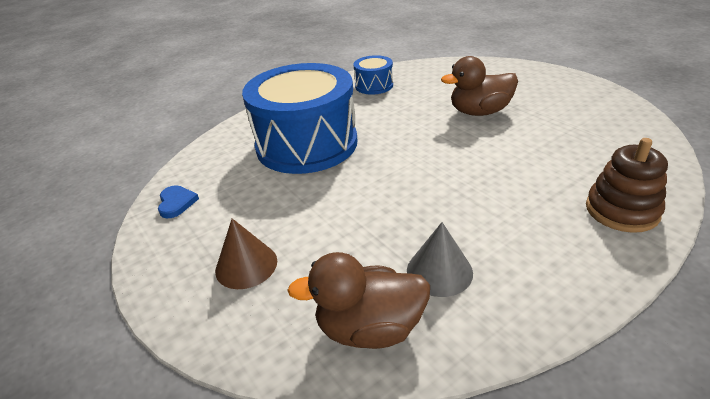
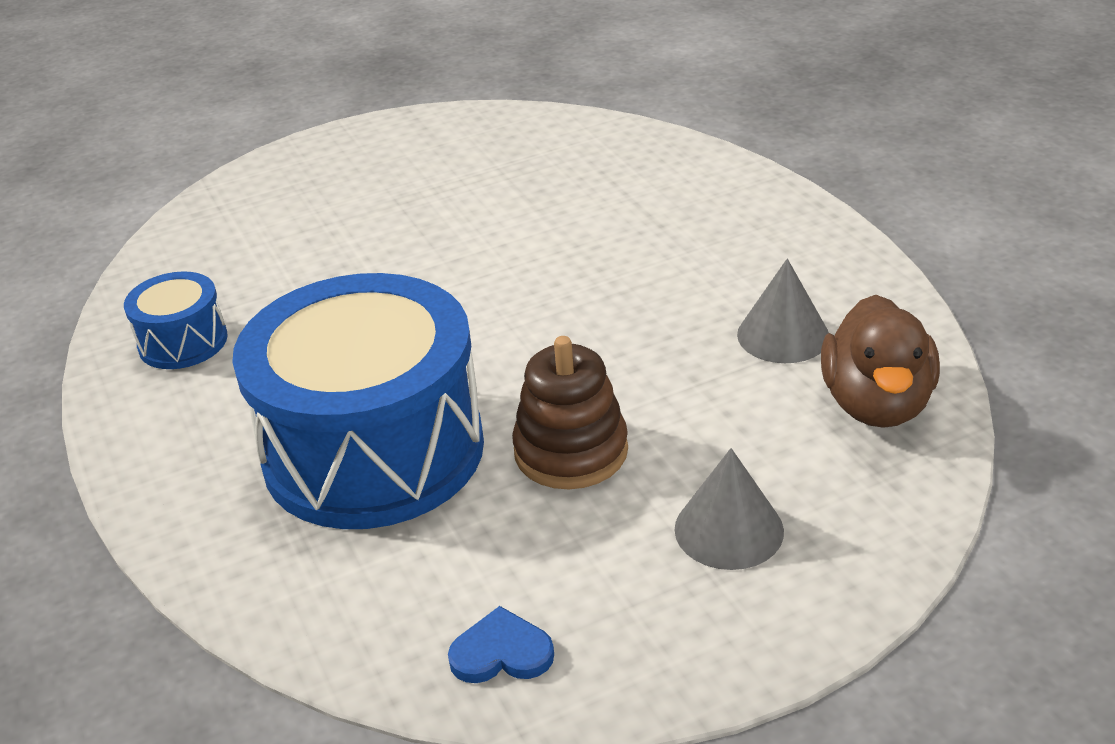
camera: 80 degrees left, 0 degrees up
(246, 265) = (729, 529): brown cone -> grey cone
(479, 112) = (393, 237): brown duck -> none
(622, 210) = (704, 183): brown stacking toy -> brown stacking toy (571, 451)

